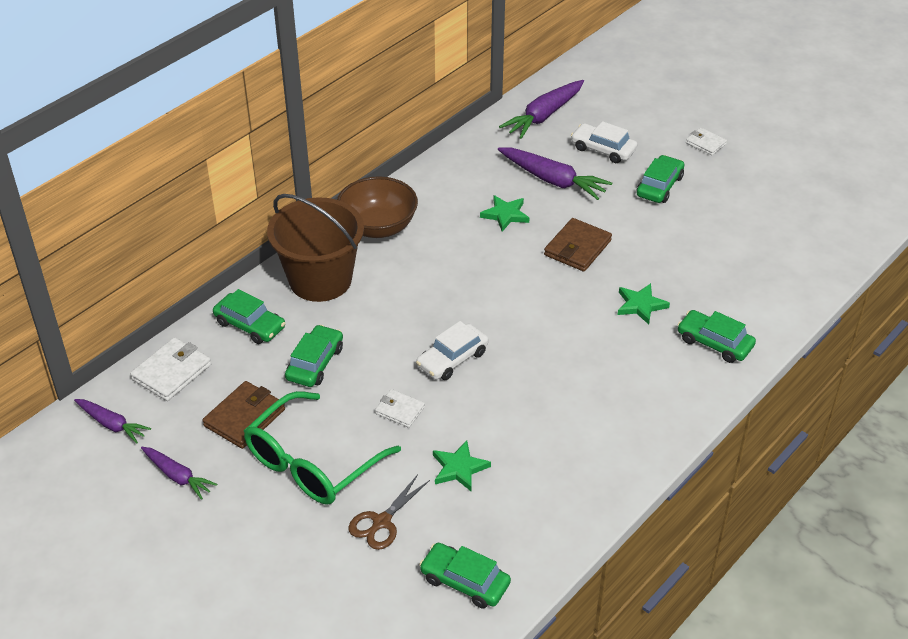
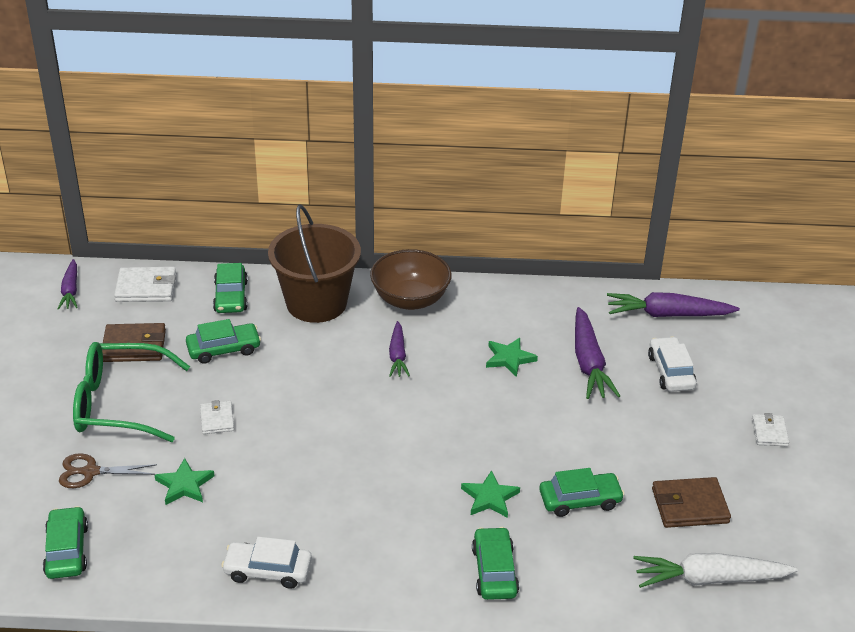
camera: 50 degrees right, 5 degrees down
(178, 476) = (48, 347): purple carrot -> purple carrot (397, 355)
(452, 359) = (302, 418): white car -> white car (268, 570)
(577, 248) = (518, 421): brown wallet -> brown wallet (689, 506)
(659, 186) = (666, 432): green car -> green car (580, 500)
(810, 248) = (709, 579): none -> white carrot

